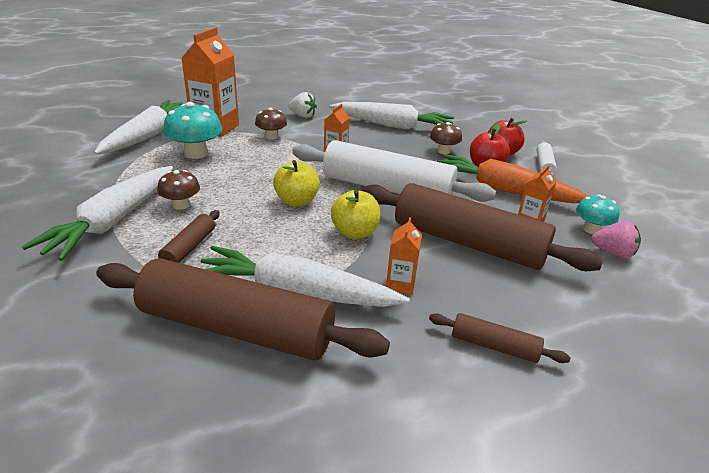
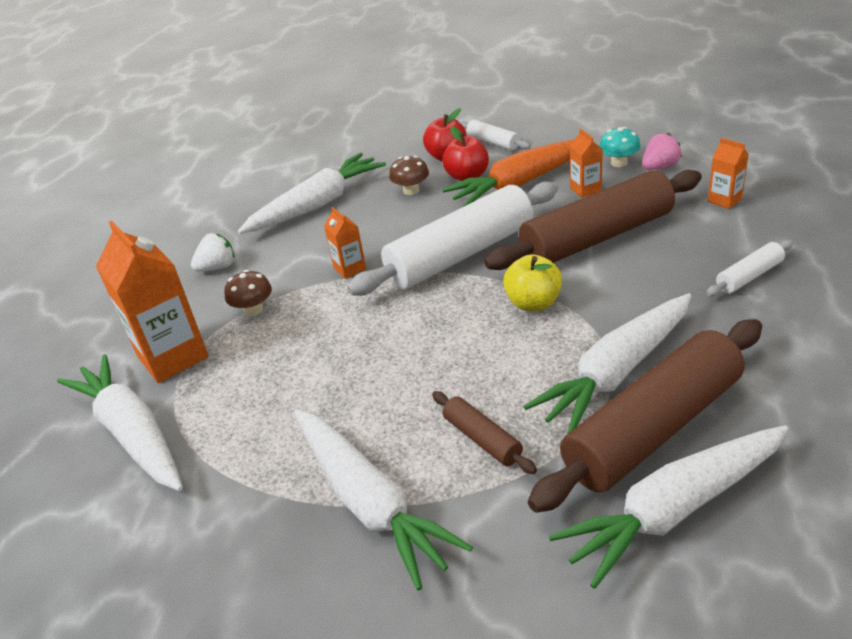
camera: 50 degrees left, 5 degrees up
(142, 361) = (674, 510): none -> white carrot
(181, 205) = (375, 430): brown mushroom -> none
(196, 153) = (239, 391): turquoise mushroom -> none
(296, 201) = (439, 328): yellow apple -> none
(400, 284) = (639, 300): orange carton -> orange carton (724, 200)
(494, 346) = (749, 276): brown rolling pin -> white rolling pin

